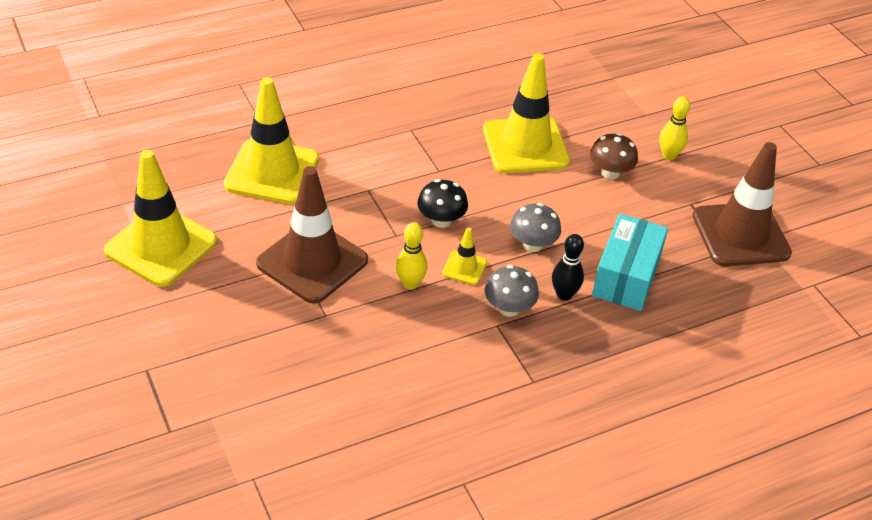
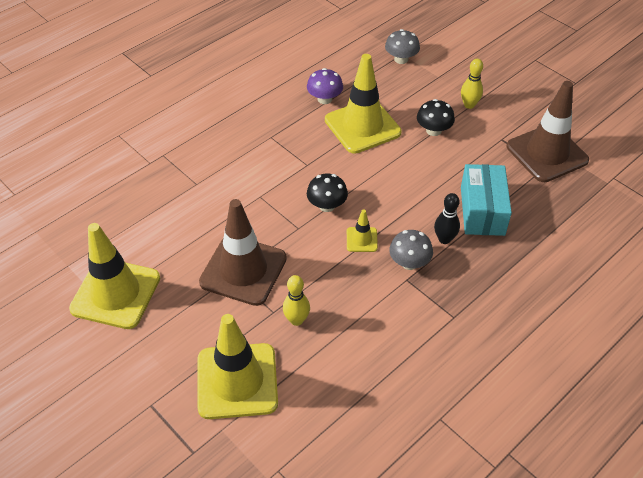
camera: 15 degrees left, 5 degrees up
(272, 172) = (178, 203): yellow traffic cone -> yellow traffic cone (237, 381)
(410, 284) = (327, 265): yellow bowling pin -> yellow bowling pin (296, 320)
(494, 104) = (324, 99): none -> purple mushroom
(532, 244) = (403, 205): grey mushroom -> grey mushroom (401, 59)
(610, 172) = (433, 130): brown mushroom -> black mushroom

